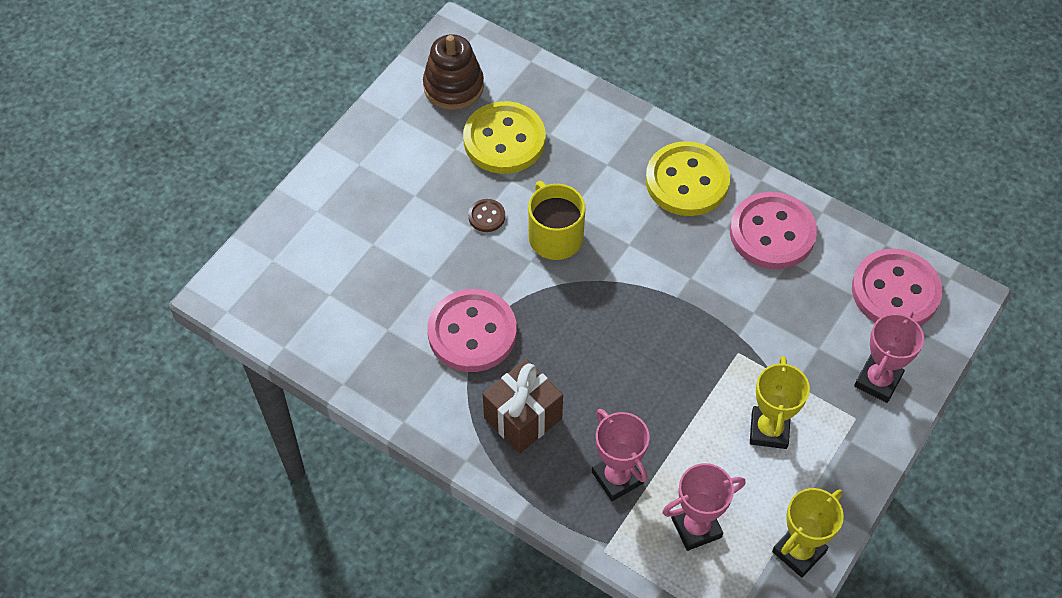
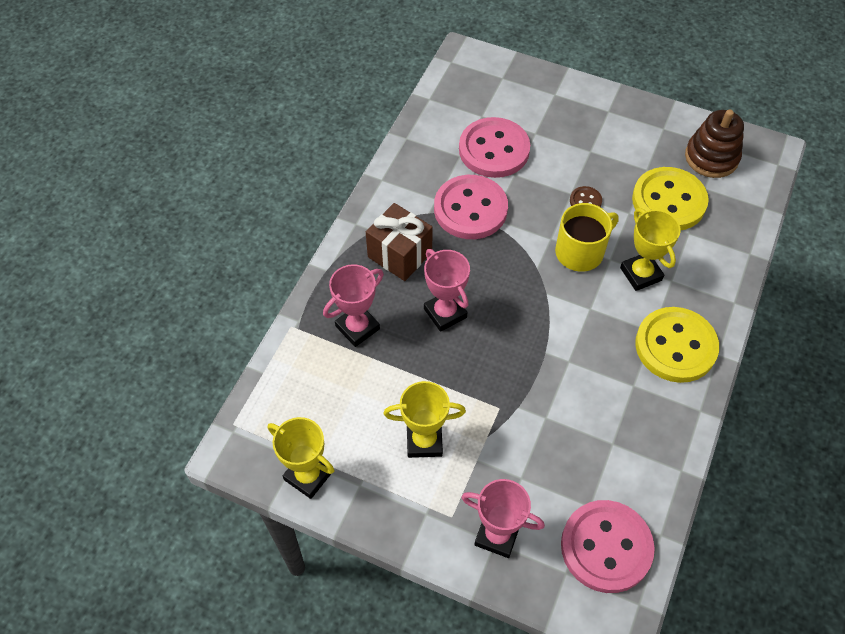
camera: 80 degrees right, 0 degrees up
(594, 189) = (641, 274): none -> yellow trophy
(696, 527) = (320, 391): pink trophy -> pink trophy (445, 313)
(772, 233) = (640, 425): pink button -> pink button (494, 150)

